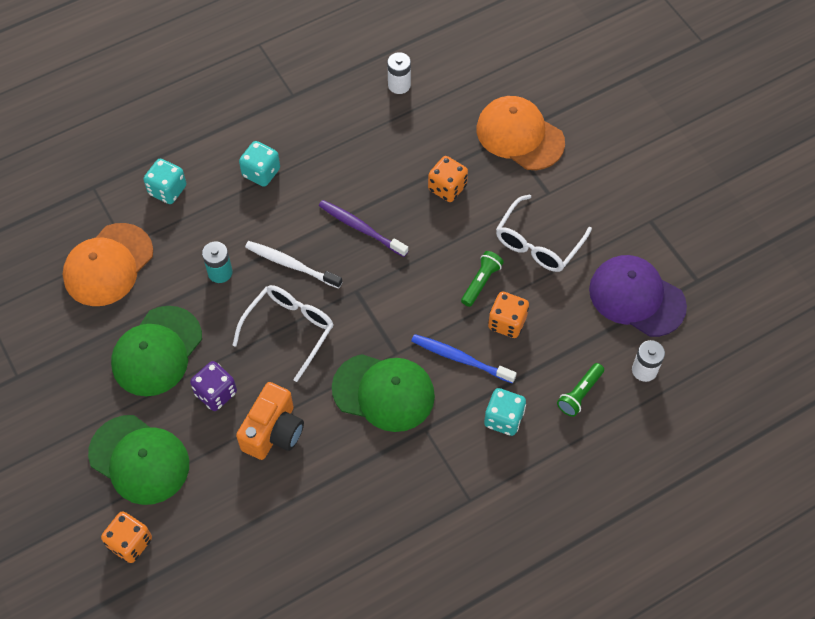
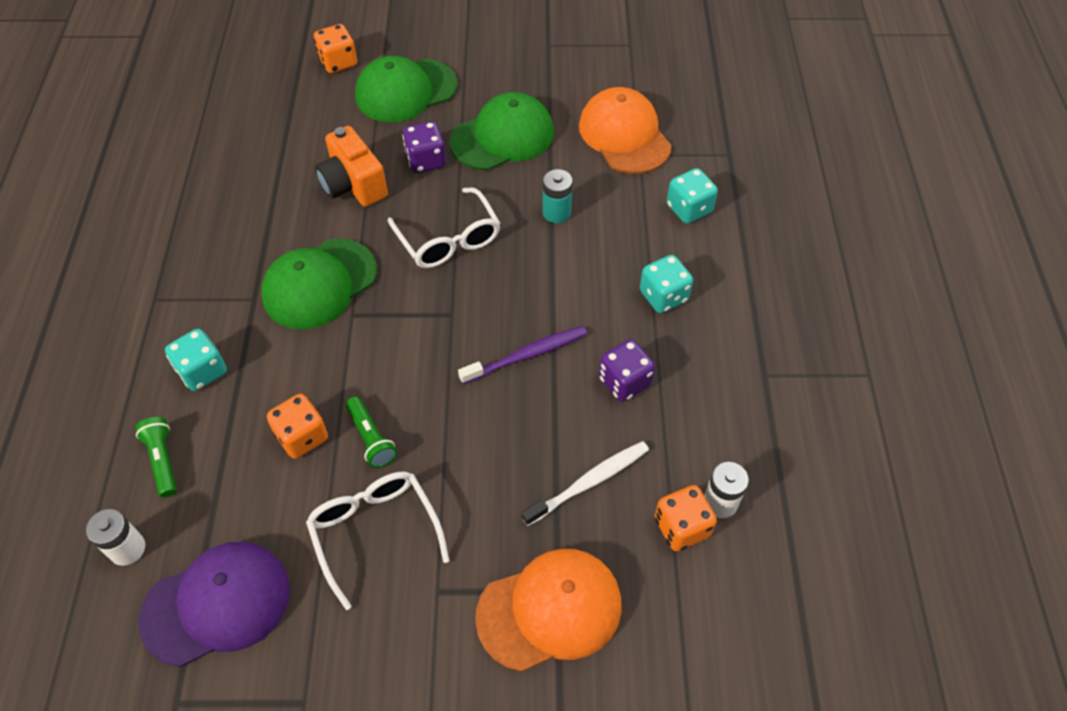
camera: 120 degrees right, 5 degrees down
(157, 351) = (502, 137): green cap -> green cap turned 90 degrees clockwise
(291, 265) = (523, 273): white toothbrush -> white toothbrush (588, 483)
(346, 165) = (624, 382): none -> purple dice
(447, 188) = (523, 473): orange dice -> orange dice (681, 527)
(461, 359) = (298, 368): blue toothbrush -> none

